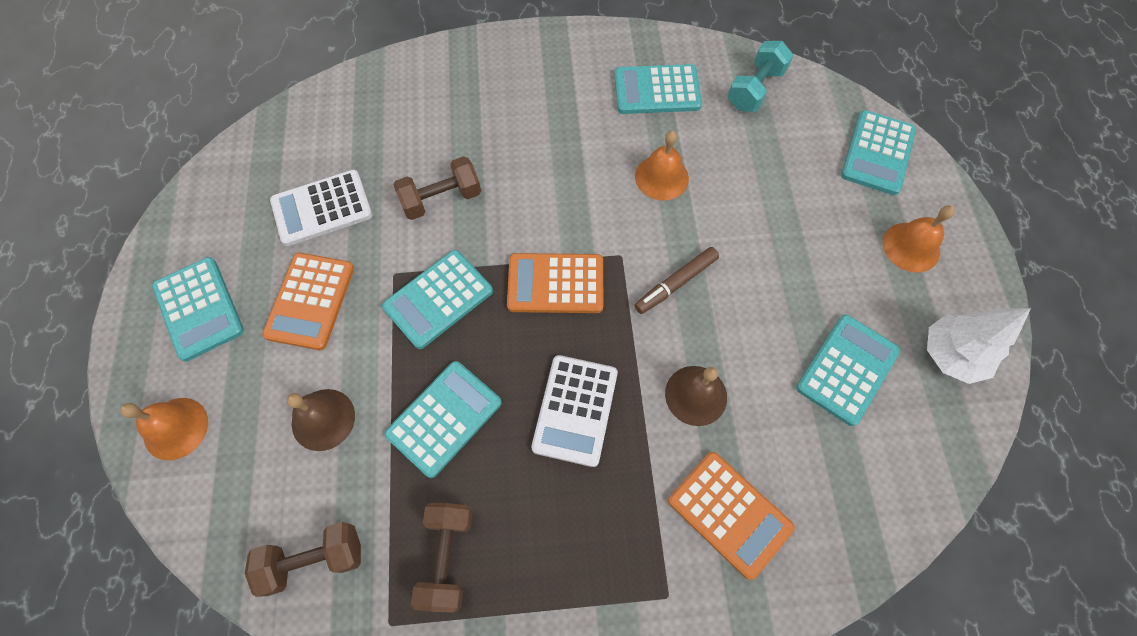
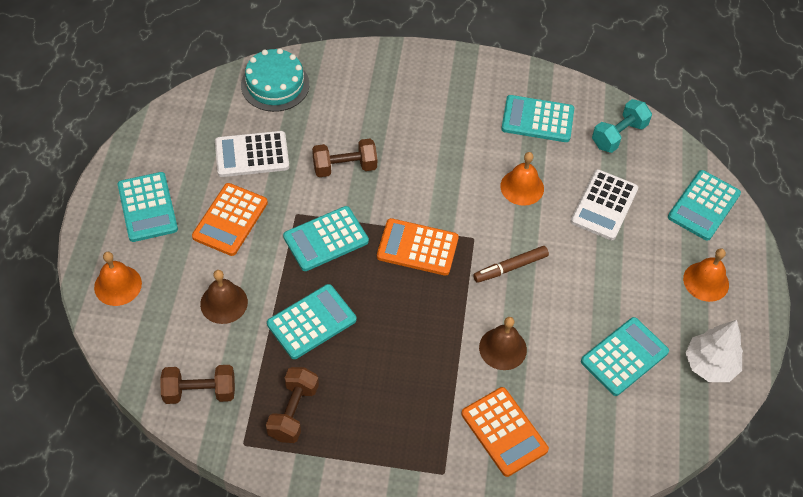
camera: 10 degrees right, 10 degrees down
(334, 113) = (275, 85): none -> turquoise cake
(575, 410) = (409, 338): white calculator -> white calculator (604, 205)

